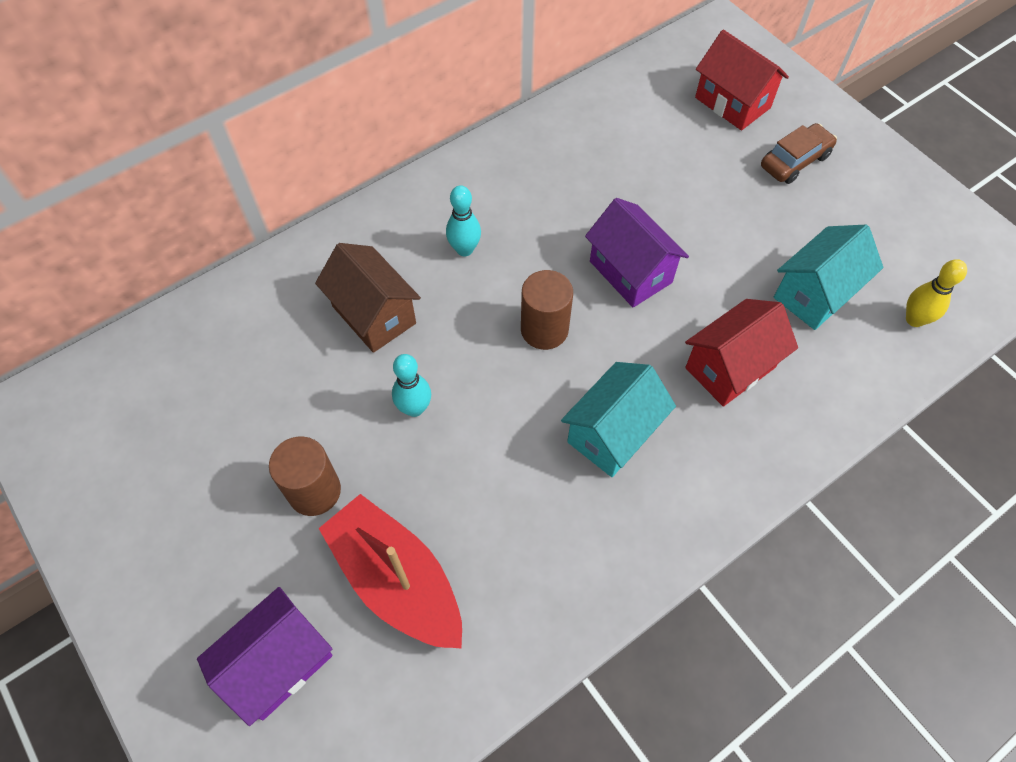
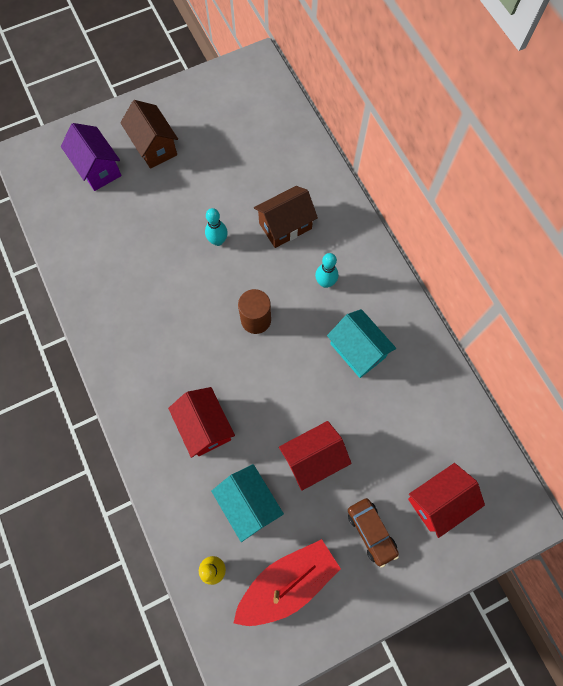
camera: 100 degrees right, 10 degrees up
(222, 561) = (154, 147): none -> brown house
(314, 491) = (180, 188): brown cylinder -> none
(397, 580) = (123, 222): red boat -> red boat (287, 583)
(613, 433) = (177, 344): turquoise house -> turquoise house (357, 350)
(630, 272) = (289, 382): purple house -> none
(728, 230) = (313, 459): none -> red house

